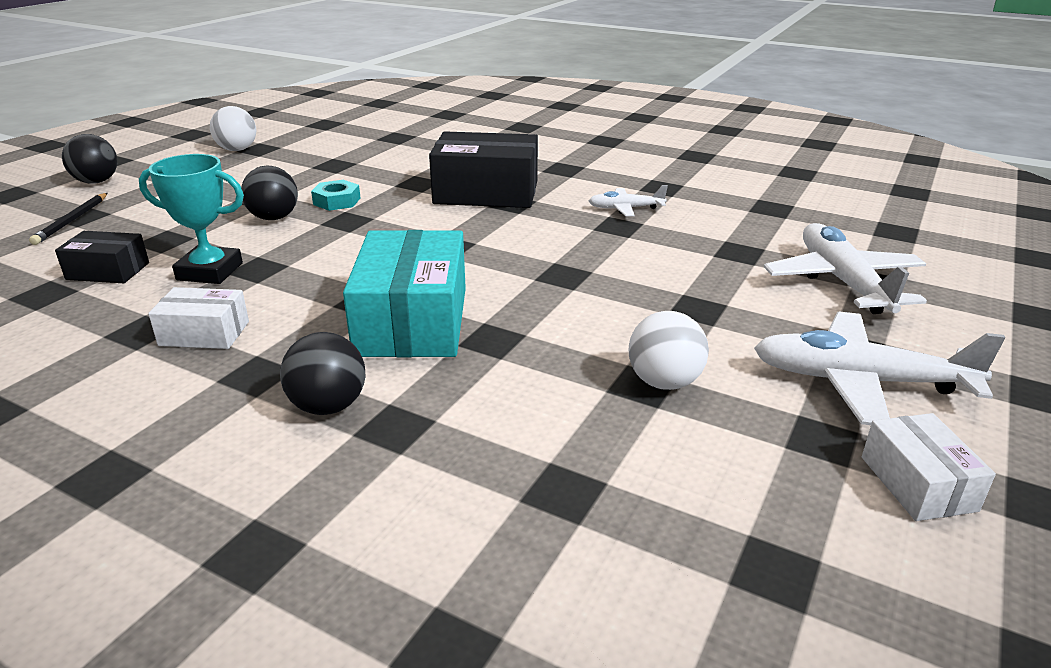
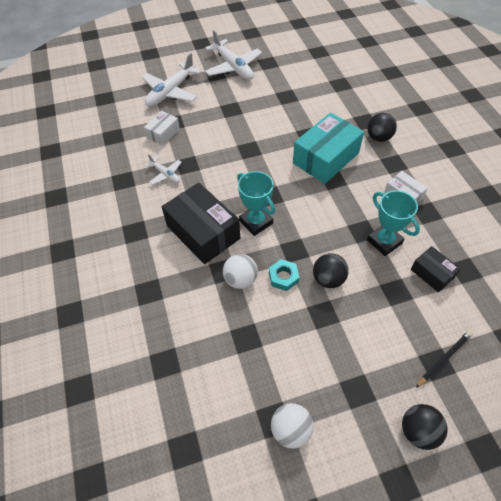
camera: 135 degrees left, 25 degrees up
(431, 220) = (256, 222): none -> turquoise trophy
(664, 382) = (280, 93): white ball -> white ball (240, 280)
(917, 483) = (266, 47): white box -> white box (163, 133)

